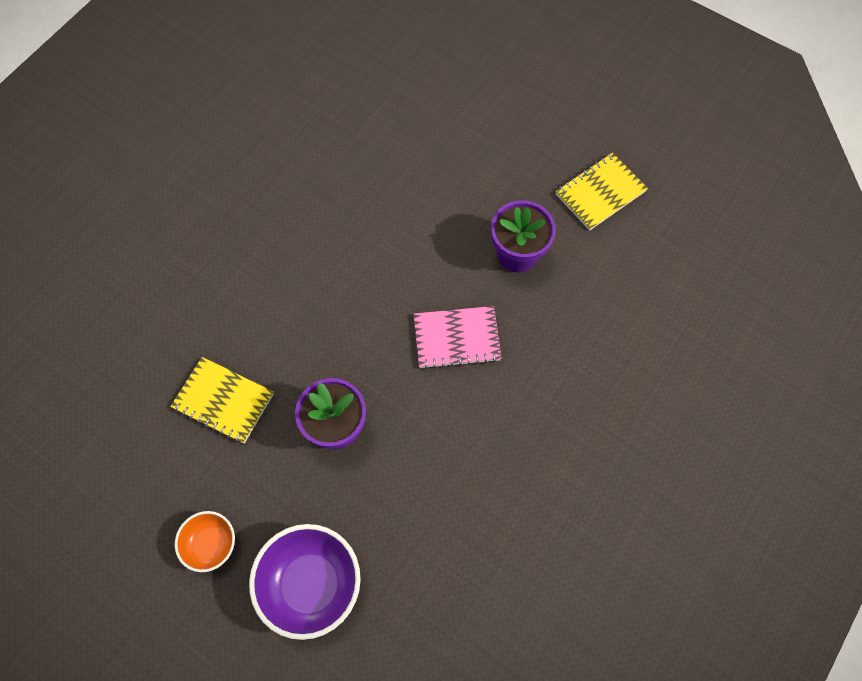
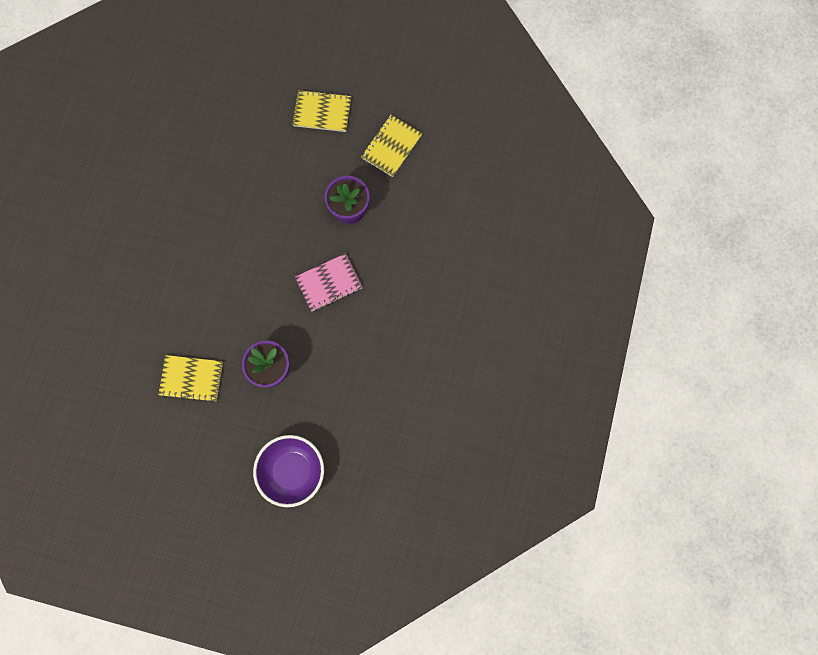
camera: 20 degrees left, 10 degrees up
(210, 544) = (221, 470): orange bowl -> none
(522, 124) = (322, 112): none -> yellow notebook

